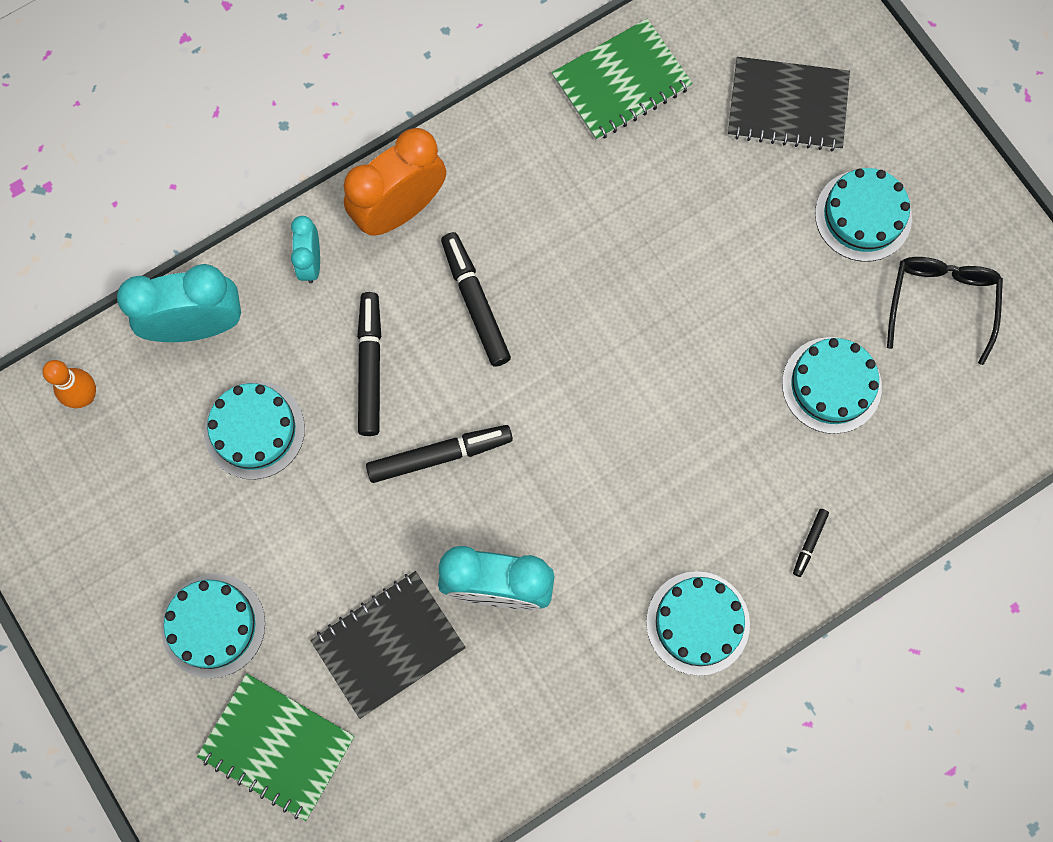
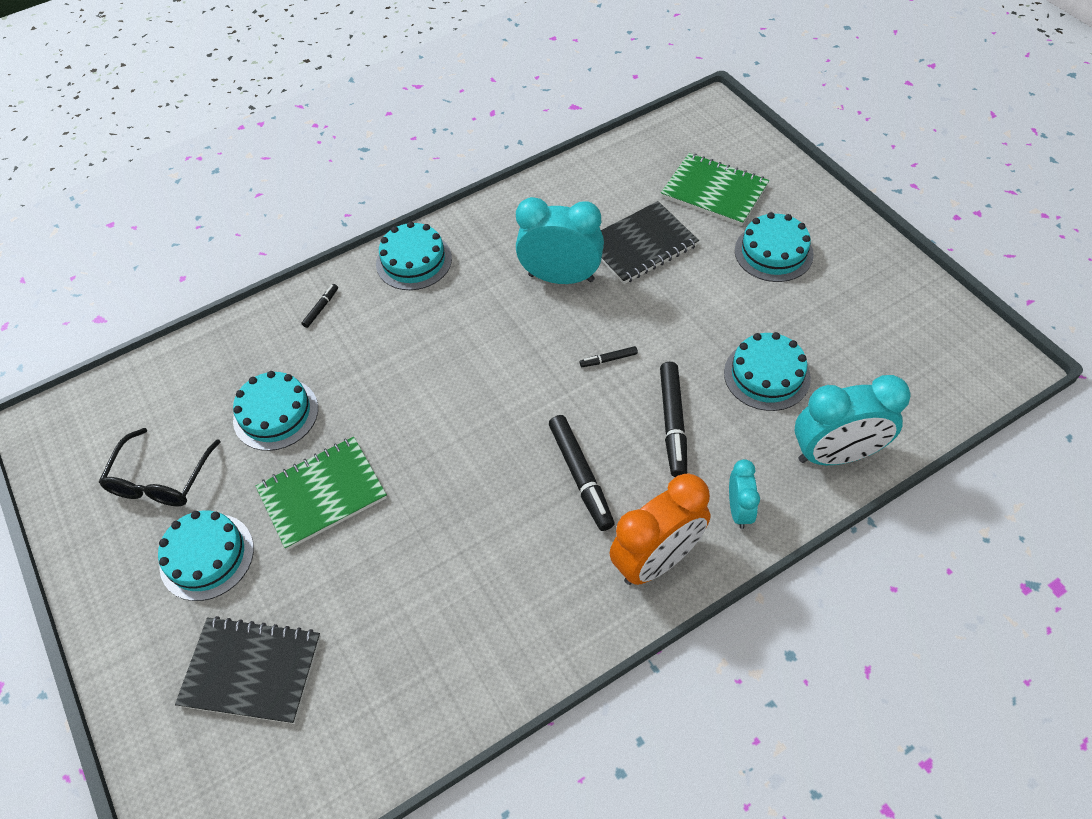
camera: 175 degrees left, 20 degrees down
(85, 396) = (922, 398): orange bowling pin -> none
(439, 455) = (608, 359): black marker -> black marker, size x0.48
(621, 82) = (424, 699): green notebook -> green notebook (322, 494)

